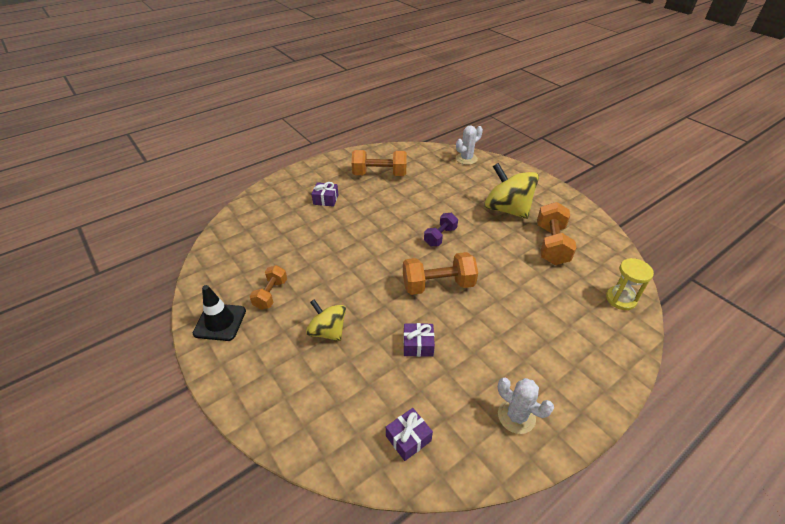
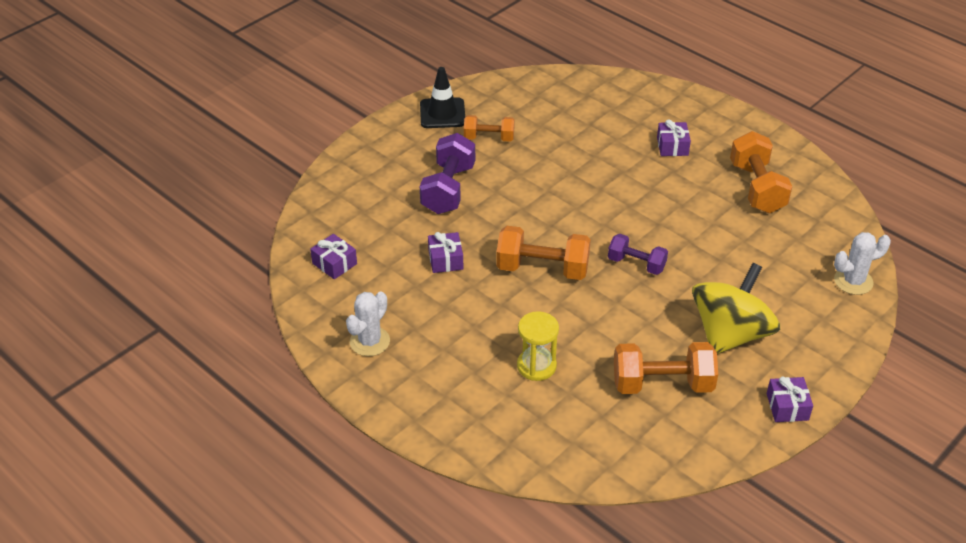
camera: 80 degrees right, 0 degrees up
(327, 331) = (448, 189): yellow spinning top -> purple dumbbell
(438, 285) = (542, 269): orange dumbbell -> orange dumbbell turned 60 degrees counterclockwise
(466, 159) = (853, 281): white cactus -> white cactus turned 60 degrees counterclockwise
(564, 200) = (787, 407): none -> purple gift
(620, 299) = (570, 454): yellow hourglass -> yellow hourglass (536, 366)

